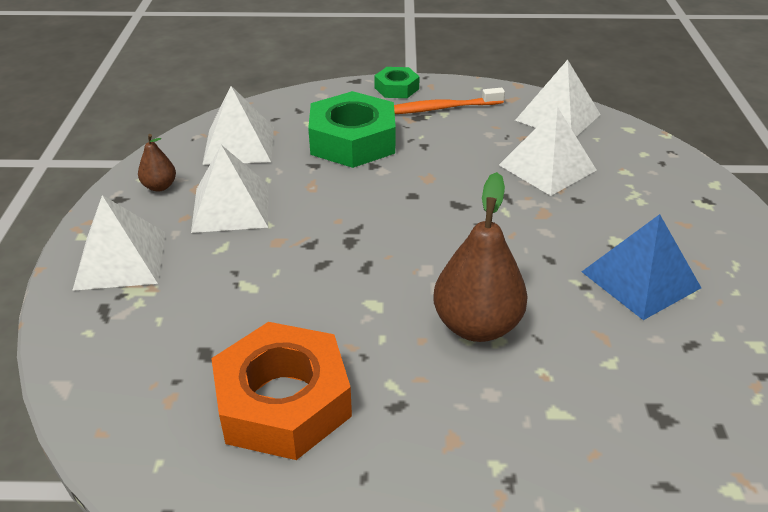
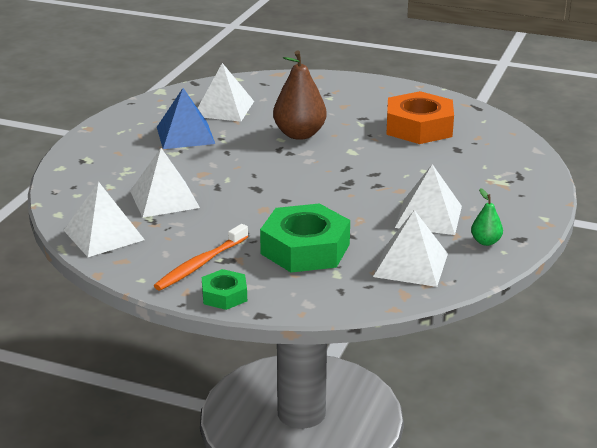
camera: 160 degrees left, 10 degrees down
(121, 260) = (512, 198): white pyramid -> white pyramid (223, 108)
(160, 186) = (485, 242): brown pear -> green pear
(440, 108) = (201, 264): orange toothbrush -> orange toothbrush turned 120 degrees clockwise

